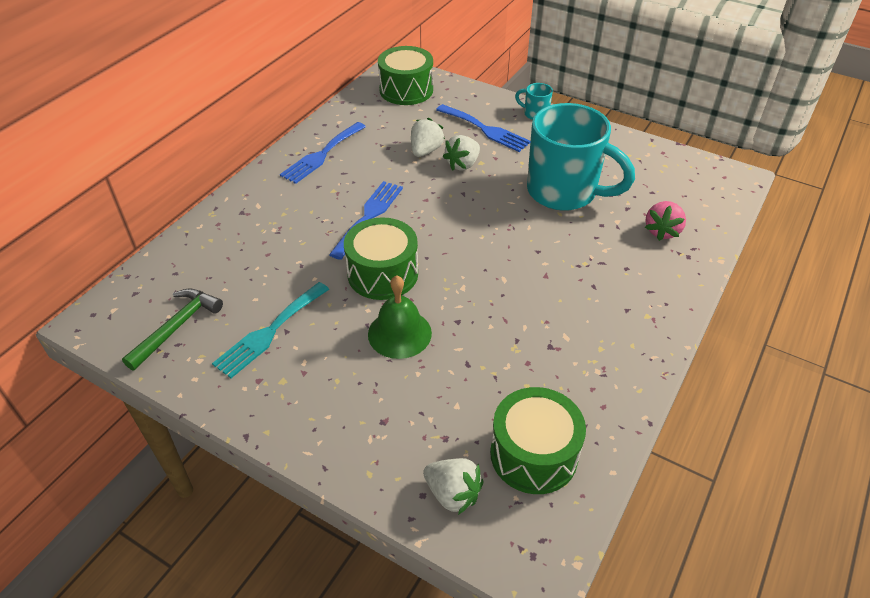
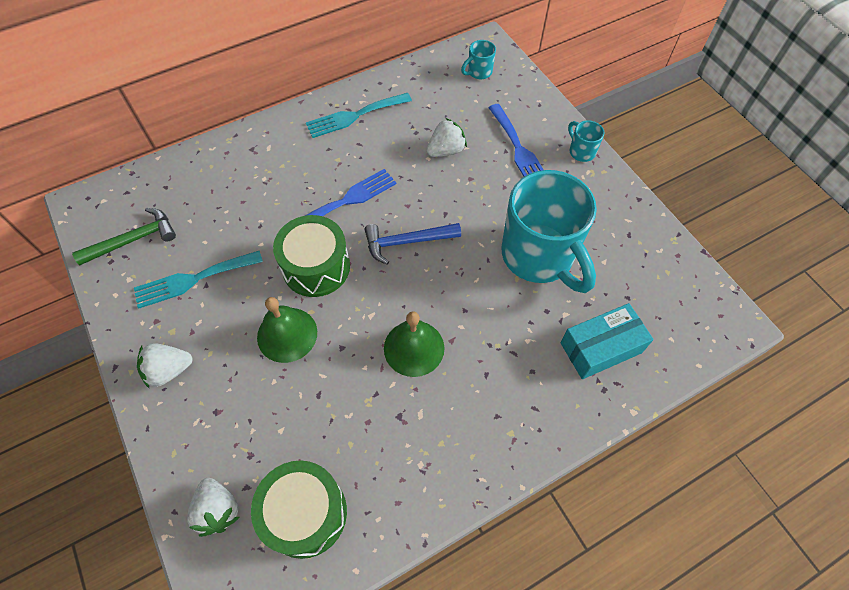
camera: 30 degrees right, 15 degrees up
(322, 155) = (354, 116): blue fork -> turquoise fork
(406, 90) = (479, 72): green drum -> turquoise mug
(448, 224) = (407, 242): none -> blue hammer
(462, 164) = (468, 181): white strawberry -> white strawberry (169, 370)
(520, 294) = (414, 348): none -> green bell
(662, 231) = (601, 348): pink strawberry -> turquoise box

